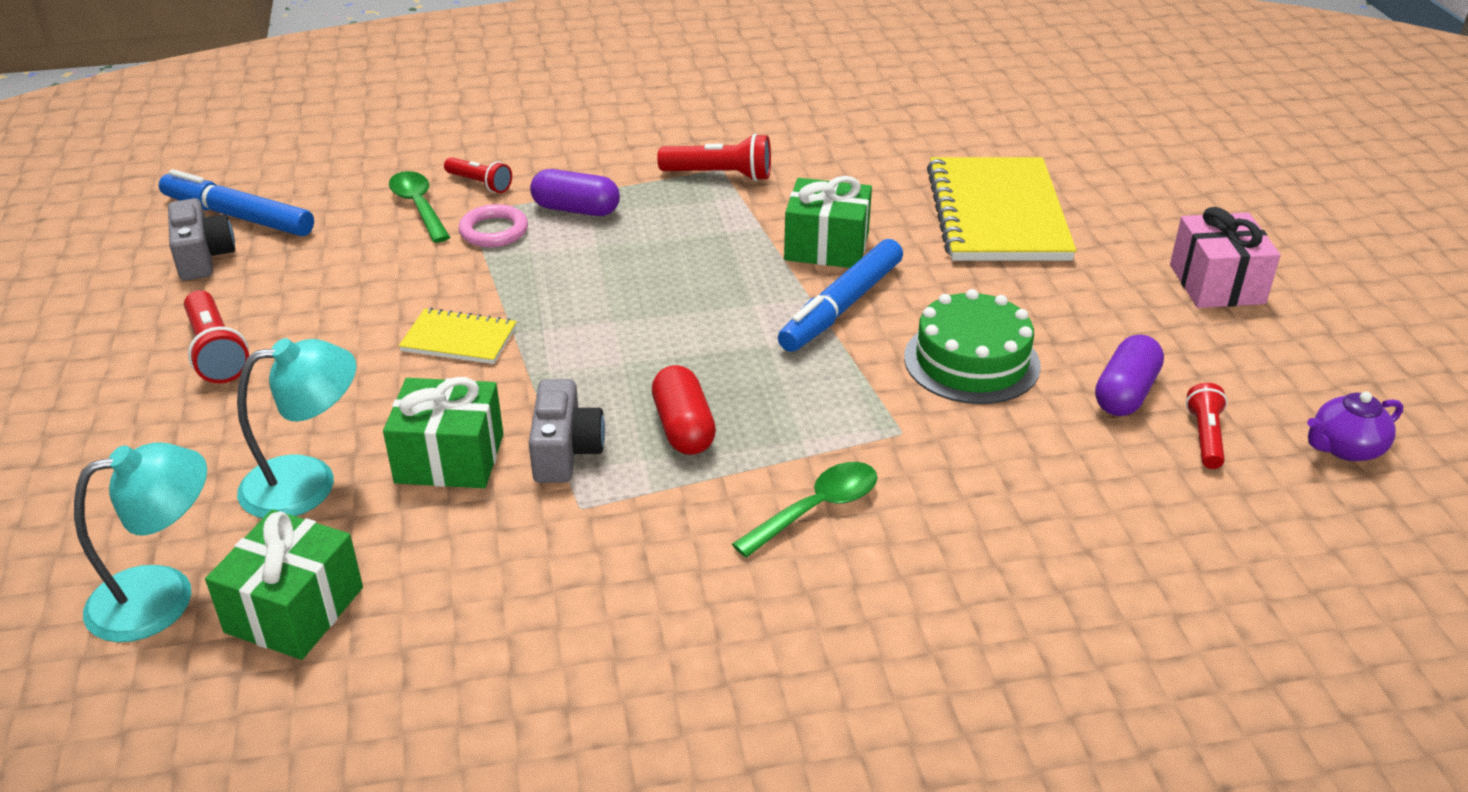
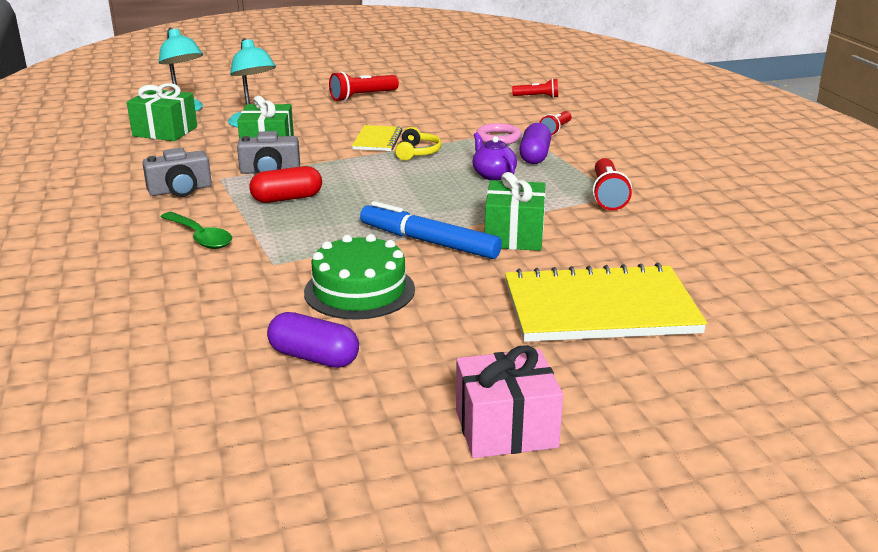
camera: 85 degrees right, 10 degrees down
(203, 257) = (449, 84): grey camera -> grey camera (180, 190)
(238, 216) = (493, 85): blue marker -> none
(418, 207) = (520, 119): green spoon -> none
(529, 303) = (417, 152): none -> yellow headphones
(1205, 437) = (247, 393): red flashlight -> red flashlight (537, 97)
(1345, 448) = (217, 475): purple teapot -> purple teapot (493, 175)

